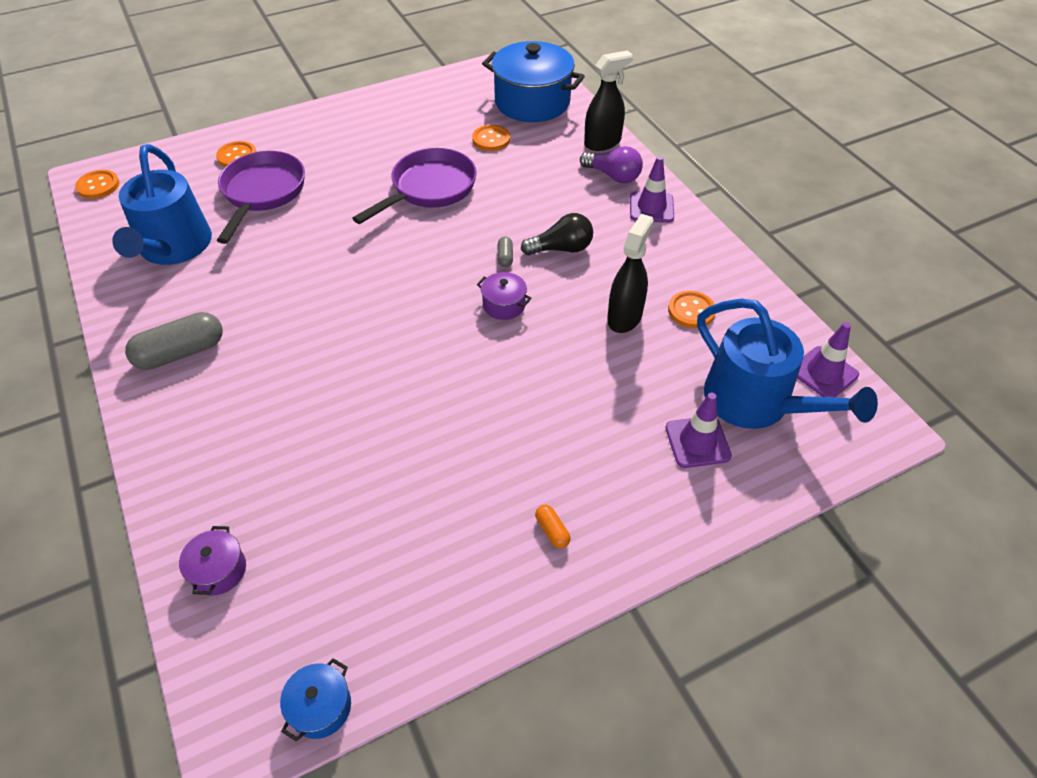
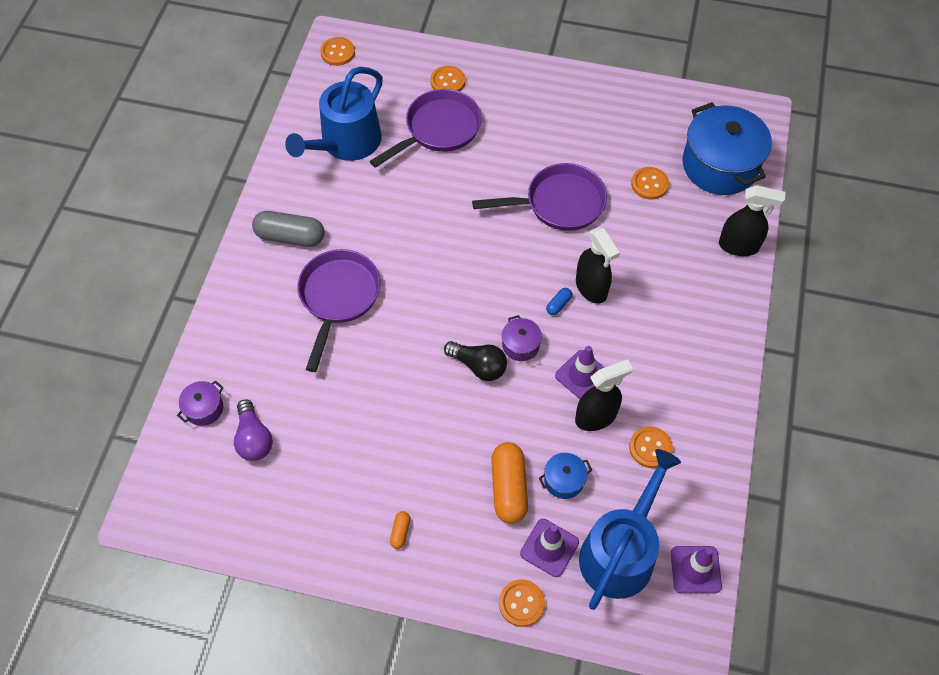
camera: 40 degrees right, 10 degrees up
(285, 373) = (338, 298): none -> purple pan
(320, 707) = (194, 531): blue pot -> blue pot (564, 480)
(505, 257) = (558, 304): grey capsule -> blue capsule
(520, 230) = (591, 288): none -> black spray bottle
(561, 249) = (606, 326): black light bulb -> black light bulb (478, 366)
(612, 420) = (508, 488): none -> orange capsule
(613, 176) = (714, 285): purple light bulb -> purple light bulb (254, 438)
(651, 207) = (714, 336): purple traffic cone -> purple traffic cone (582, 375)
(725, 505) = (521, 603): none -> orange button
(755, 402) = (620, 552): blue watering can -> blue watering can turned 150 degrees counterclockwise

